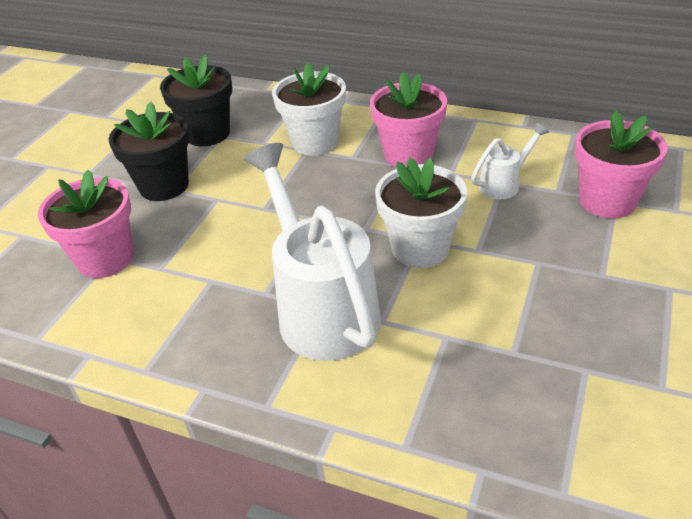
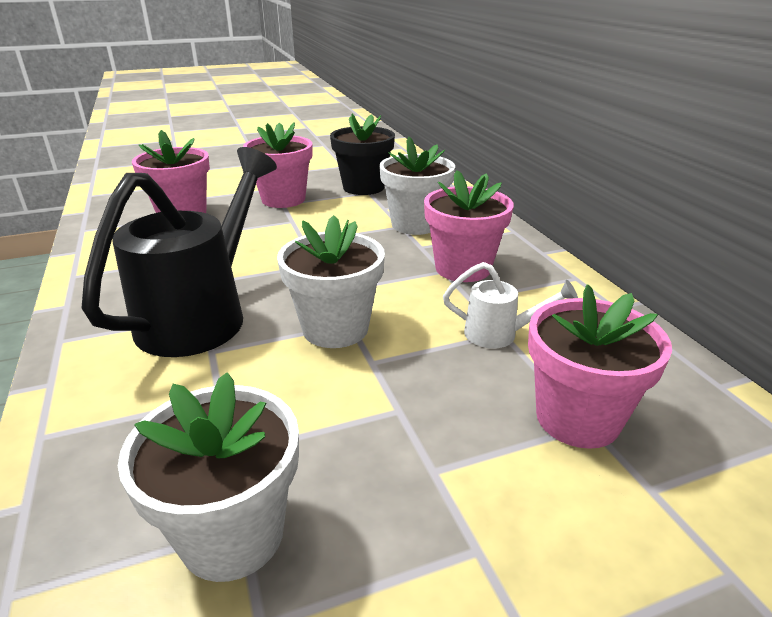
camera: 45 degrees right, 10 degrees down
(164, 186) = (283, 199): black flower pot -> pink flower pot
(321, 307) = (203, 314): white watering can -> black watering can
(589, 376) = (232, 534): none -> white flower pot

